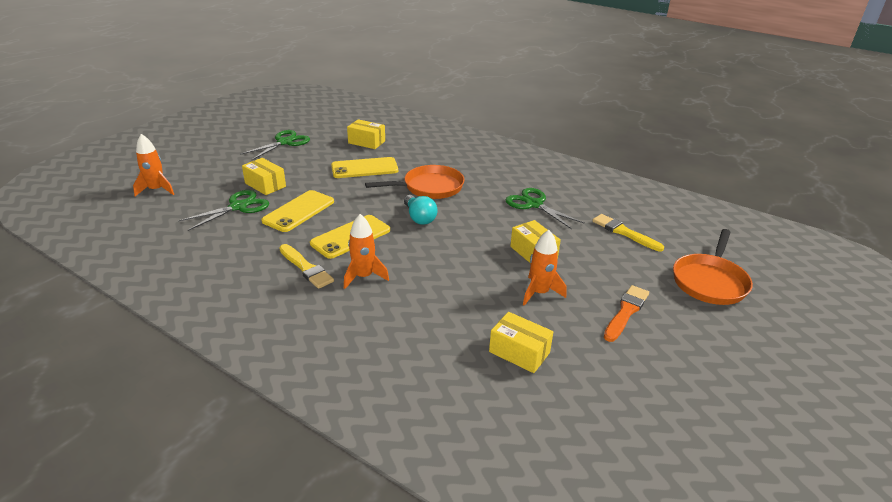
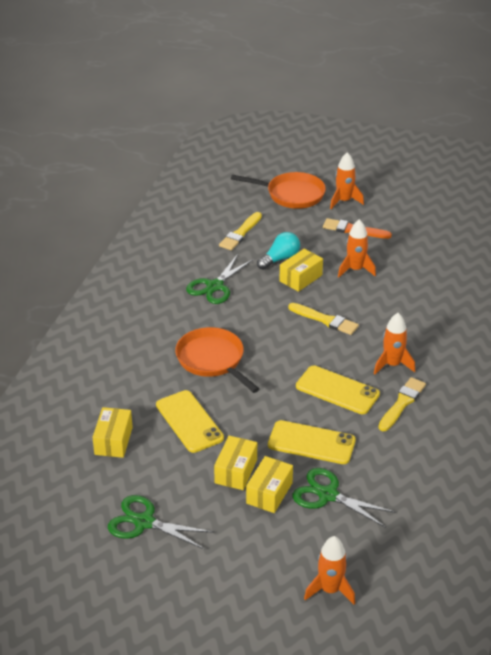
camera: 105 degrees left, 5 degrees up
(419, 218) = (278, 354): turquoise light bulb -> turquoise light bulb (280, 259)
(456, 252) = (325, 320): none -> yellow brush
(519, 352) = (428, 272): yellow box -> yellow box (236, 471)
(697, 320) = (344, 201): none -> orange rocket

